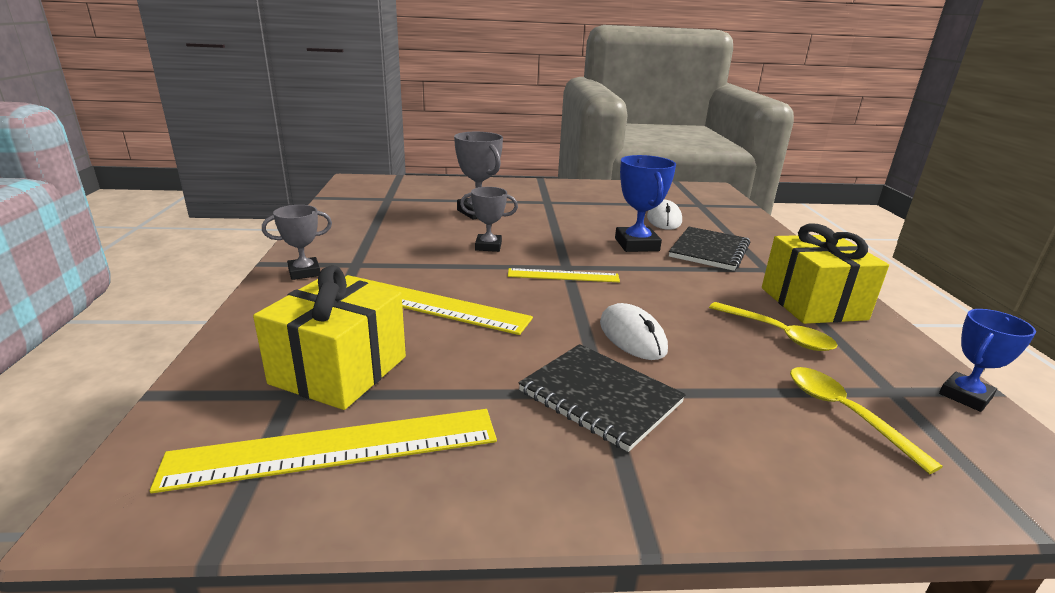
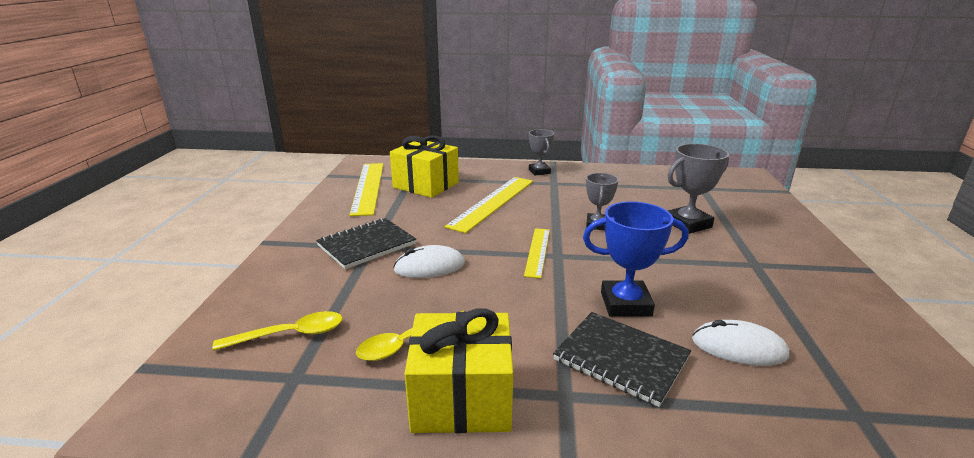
camera: 100 degrees right, 0 degrees up
(965, 396) = (255, 427): blue trophy -> none

